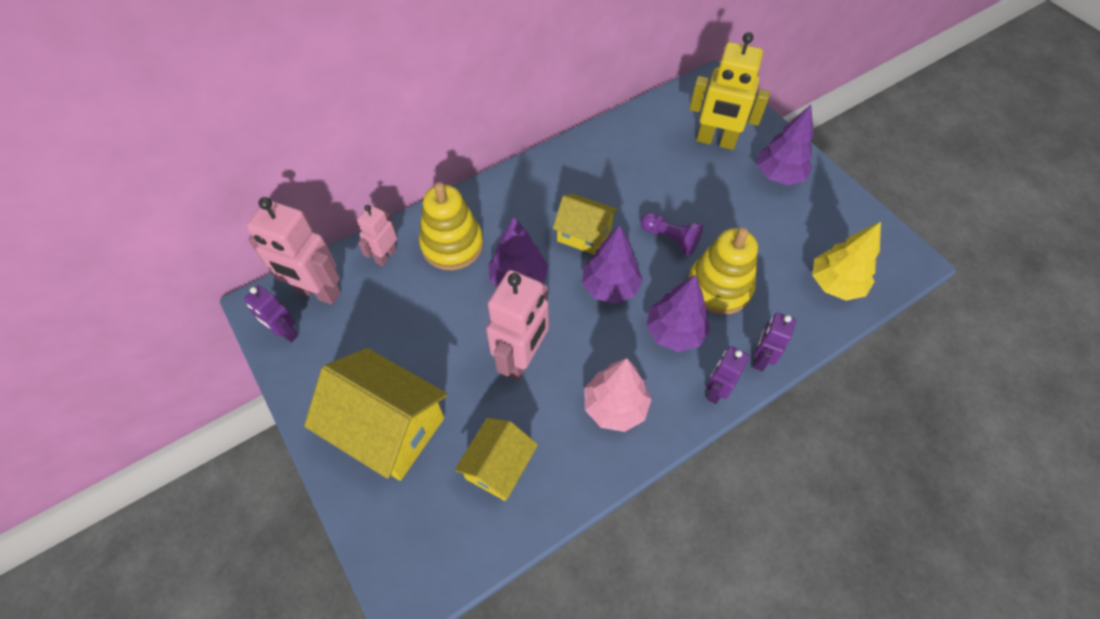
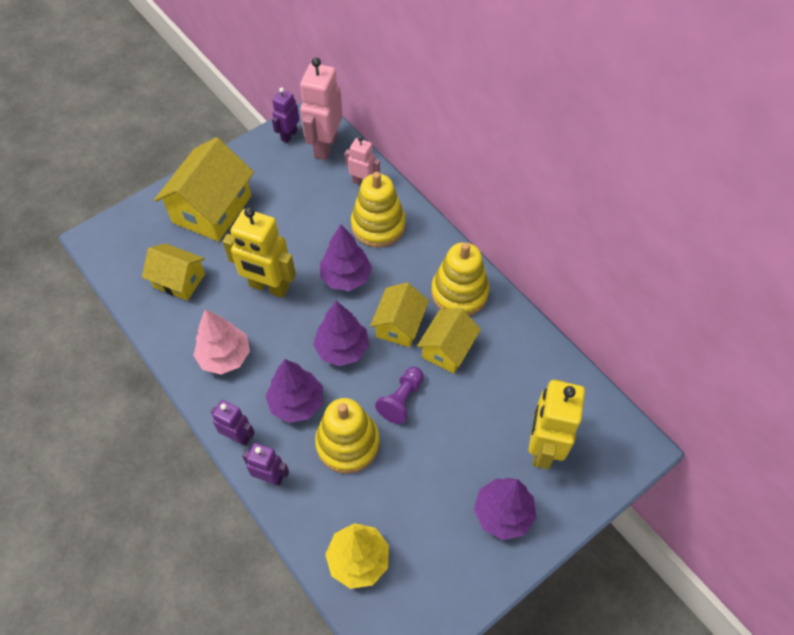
camera: 85 degrees right, 0 degrees up
(522, 359) = (269, 287): pink robot -> yellow robot
(550, 182) = (459, 293): none -> yellow stacking toy
(614, 198) = (447, 349): none -> yellow house

